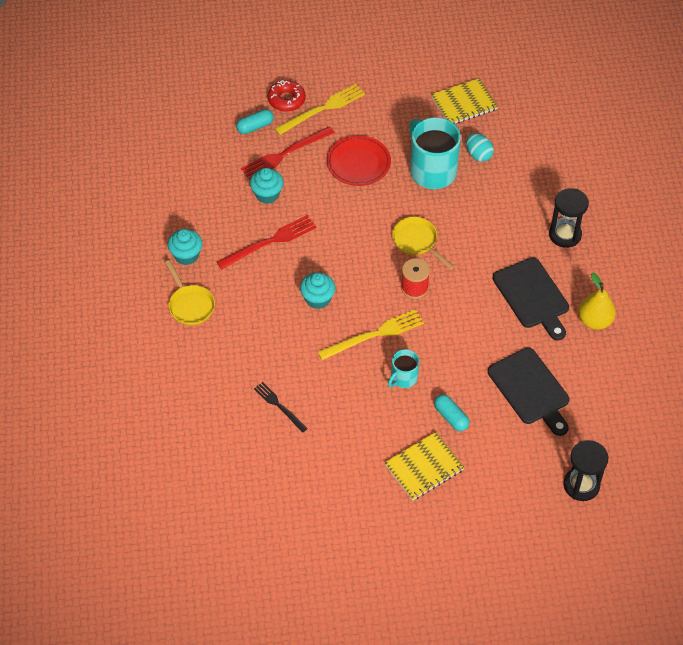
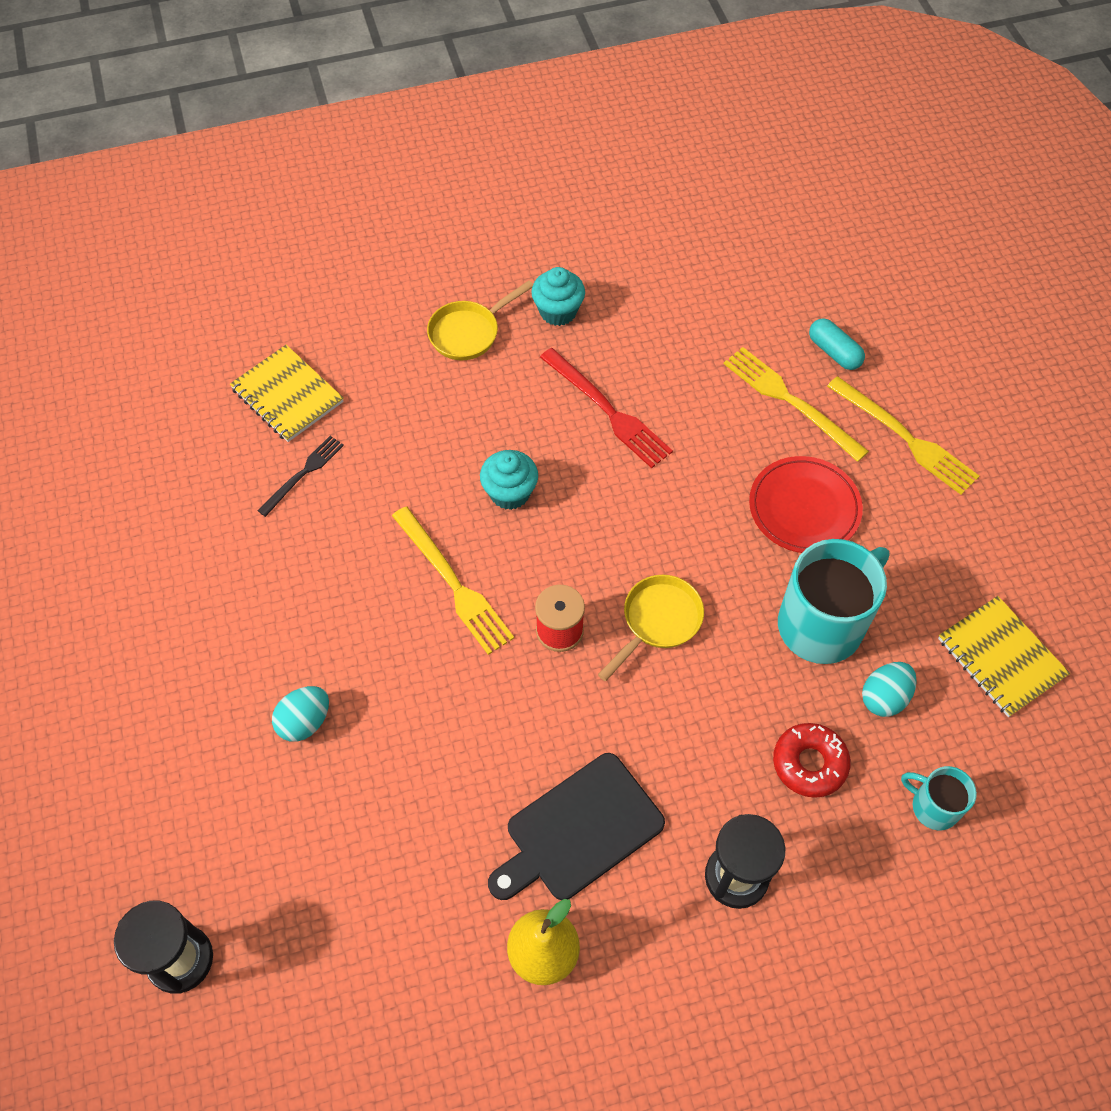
camera: 80 degrees right, 5 degrees up
(267, 194) = (700, 391): turquoise cupcake -> none
(285, 154) = (790, 401): red fork -> yellow fork
(286, 100) = (906, 384): red donut -> red donut (809, 763)
(403, 378) = (374, 638): turquoise mug -> turquoise mug (933, 806)
(424, 467) = (204, 693): yellow notebook -> yellow notebook (287, 395)
(451, 417) = (305, 722): turquoise capsule -> turquoise egg
(530, 389) = (374, 848): black cutting board -> none

